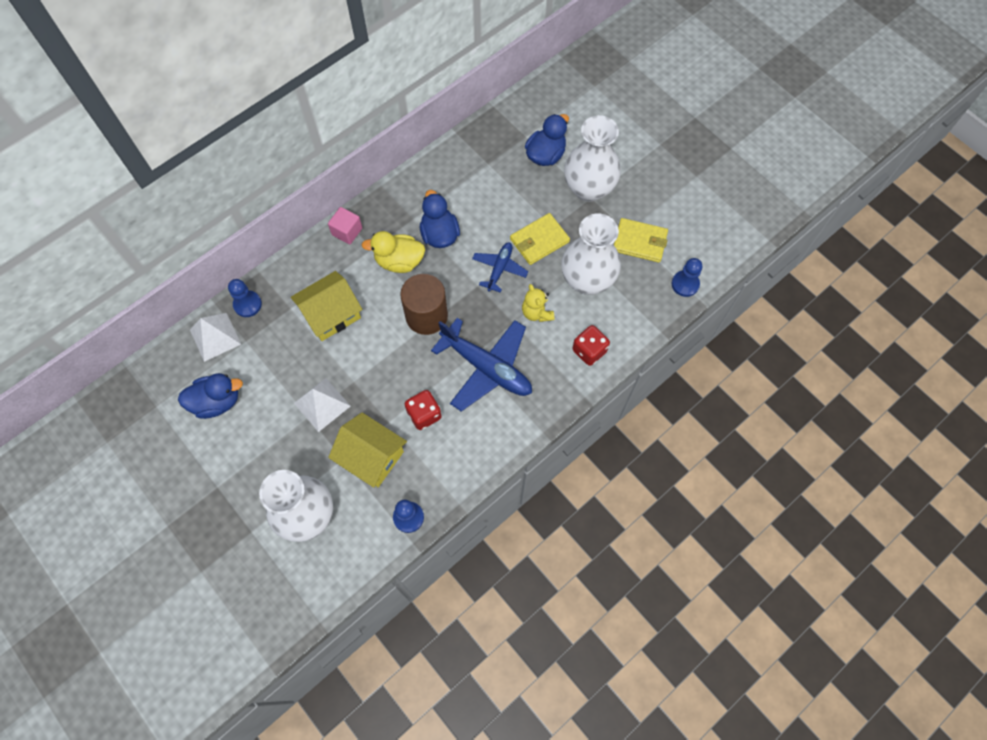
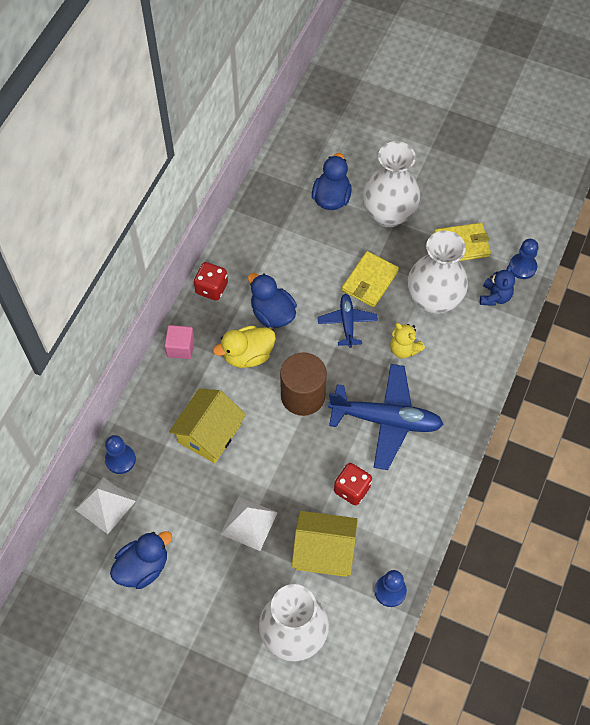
camera: 25 degrees left, 5 degrees down
(589, 351) = (470, 364): red dice -> red dice (211, 288)
(644, 300) = (495, 297): none -> blue teddy bear

